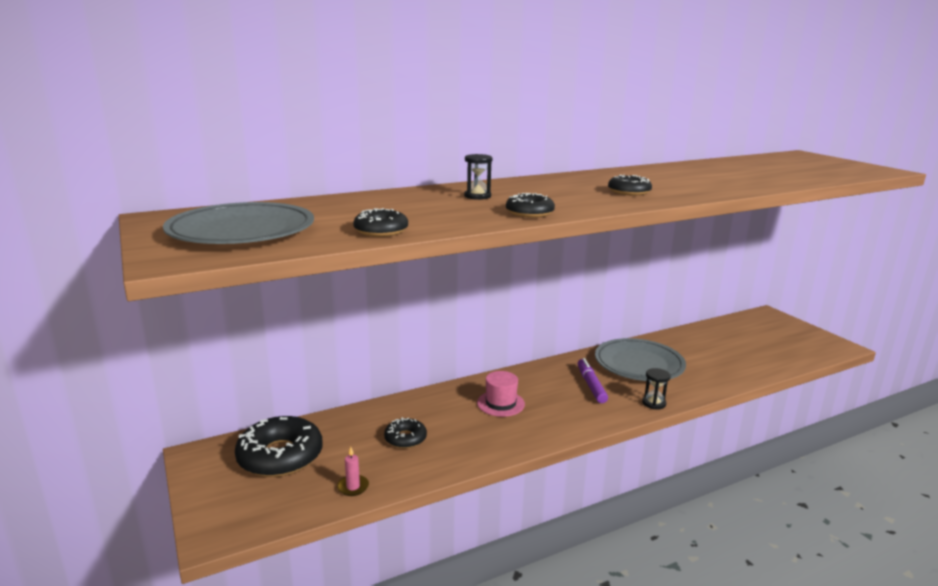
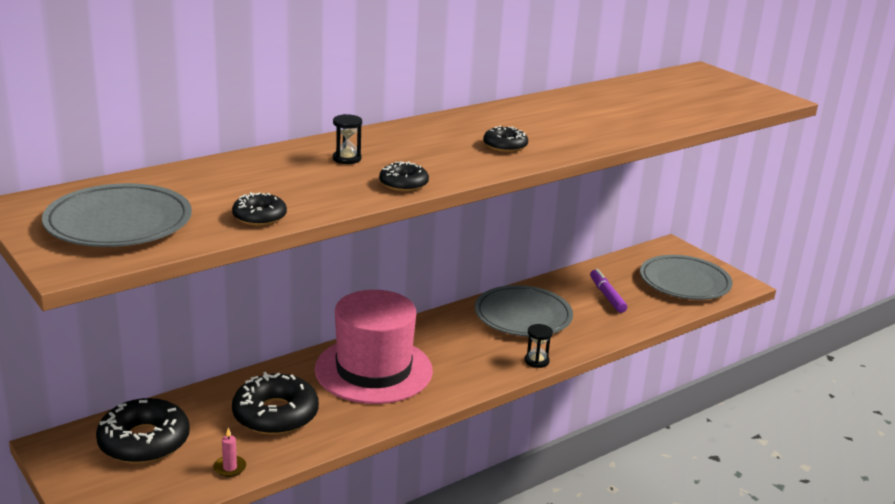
camera: 10 degrees left, 5 degrees up
(405, 438) = (275, 414): black donut -> black donut, size x1.89
(500, 403) = (373, 370): pink hat -> pink hat, size x2.26
(591, 385) = (470, 344): purple marker -> purple marker (607, 296)
(786, 342) = (684, 282): none -> grey plate

